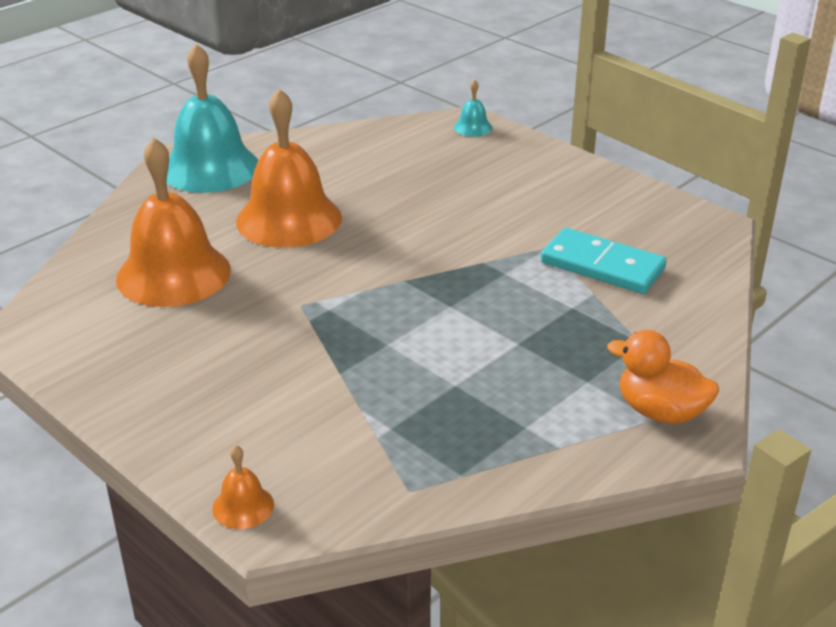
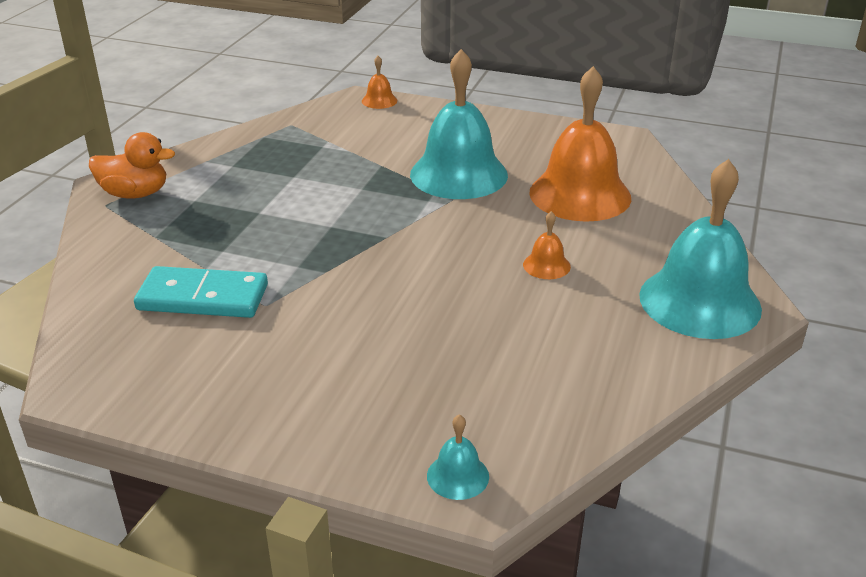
camera: 155 degrees right, 0 degrees up
(265, 333) = (459, 174): none -> turquoise bell
(289, 219) = (546, 265): orange bell -> orange bell, size x0.42

